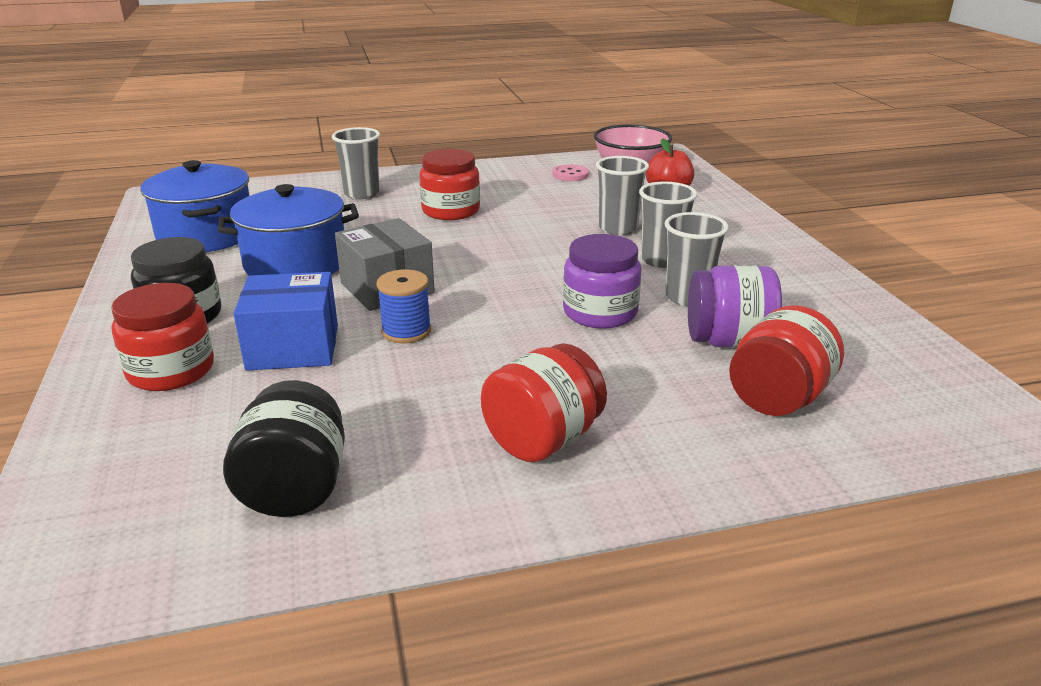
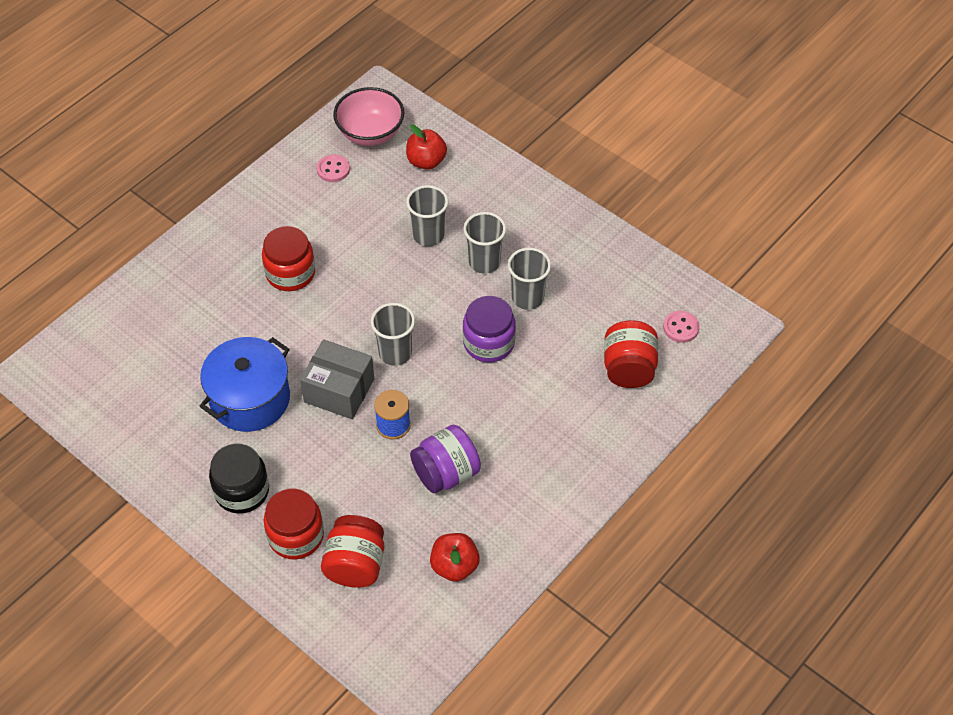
camera: 35 degrees left, 25 degrees up
(206, 235) = (143, 403): blue pot -> none
(293, 347) = (343, 477): blue box -> none
(295, 488) = (454, 566): black jar -> red apple
(362, 194) = (197, 284): grey cup -> grey cup (395, 353)
(543, 440) = (540, 466): red jar -> red jar (355, 564)
(728, 342) = (576, 332): purple jar -> purple jar (446, 473)
(899, 390) = (681, 328): none -> pink button

